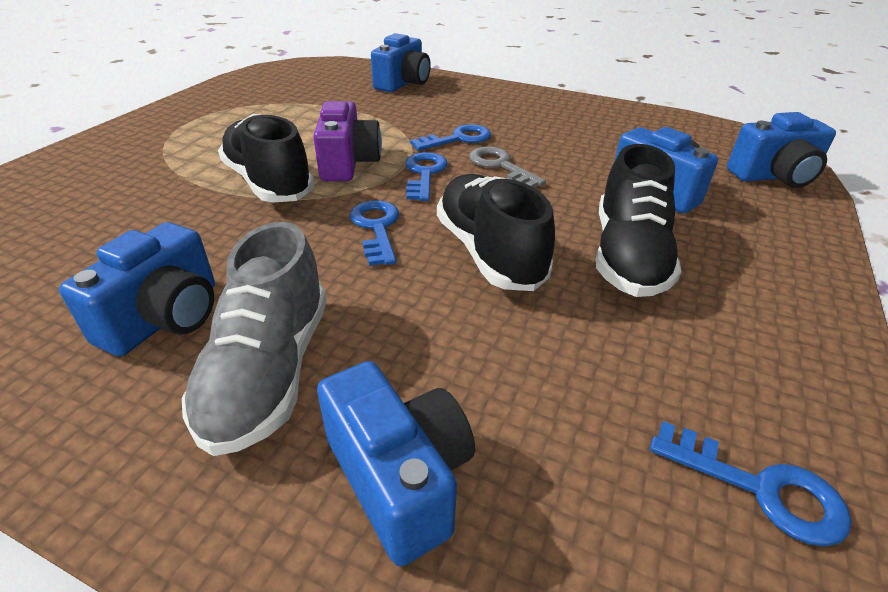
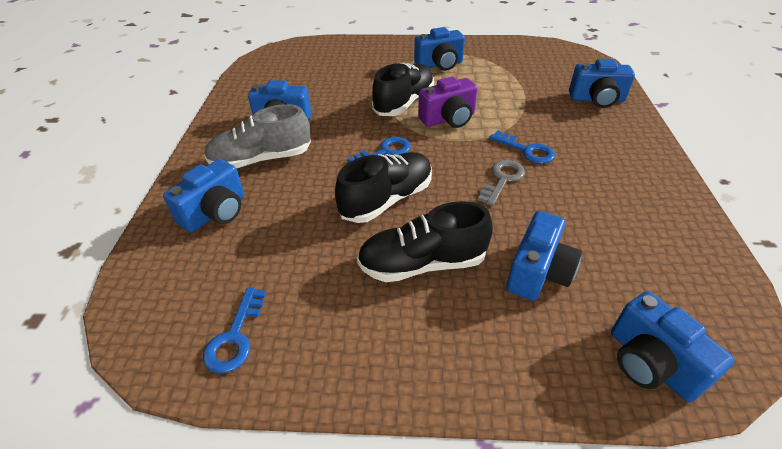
camera: 70 degrees right, 5 degrees up
(207, 134) = (439, 65): none -> blue camera
(424, 174) = (461, 150): blue key -> none

